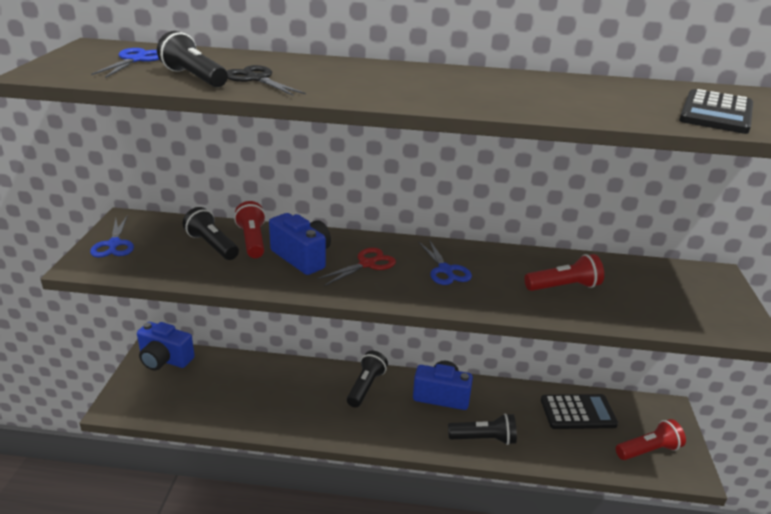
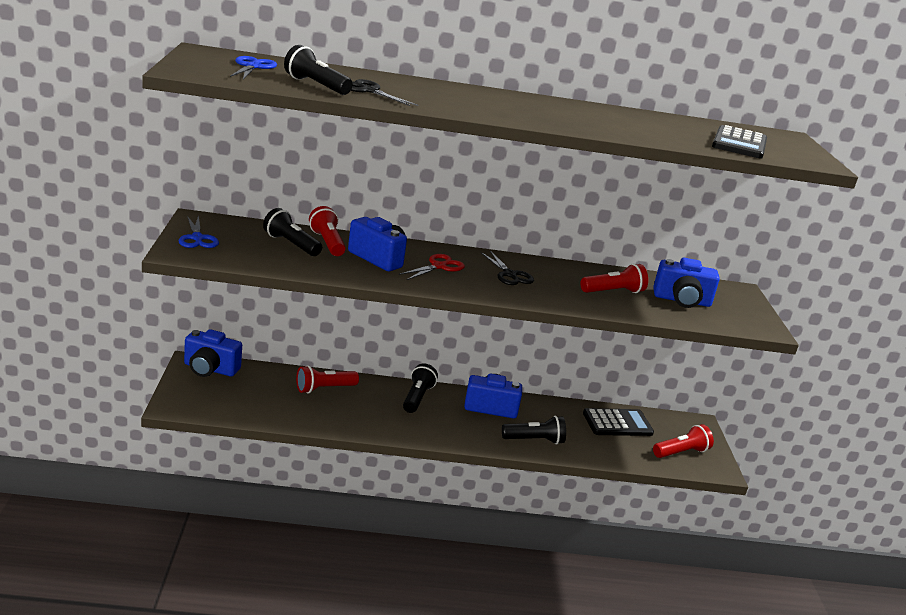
camera: 10 degrees left, 5 degrees down
(272, 379) = (324, 389): none -> red flashlight
(445, 270) = (509, 275): blue scissors -> black scissors
(645, 294) = (682, 300): none -> blue camera

